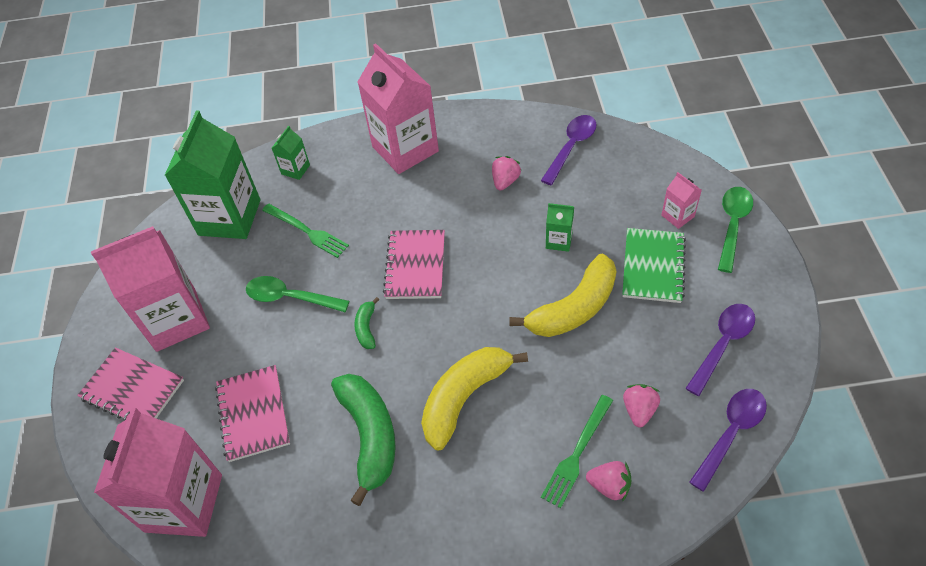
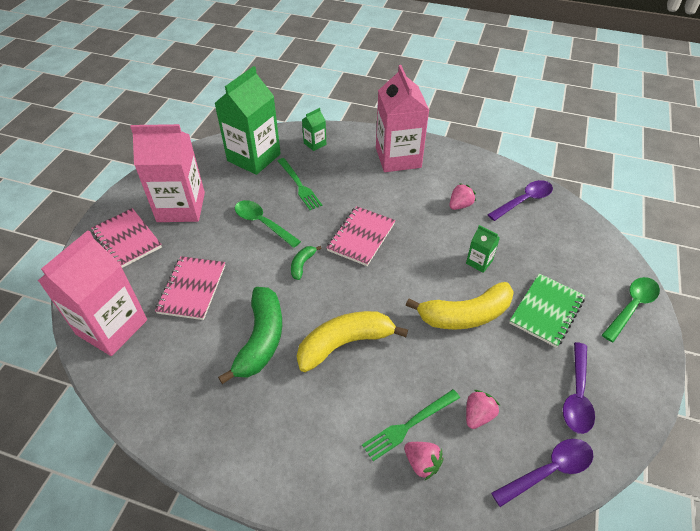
camera: 20 degrees right, 5 degrees down
(677, 216) = (587, 281): pink carton -> none
(723, 344) = (577, 395): purple spoon -> purple spoon turned 135 degrees clockwise

